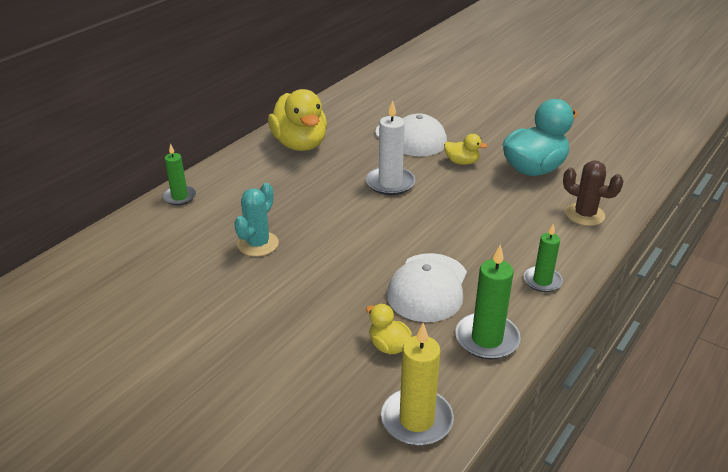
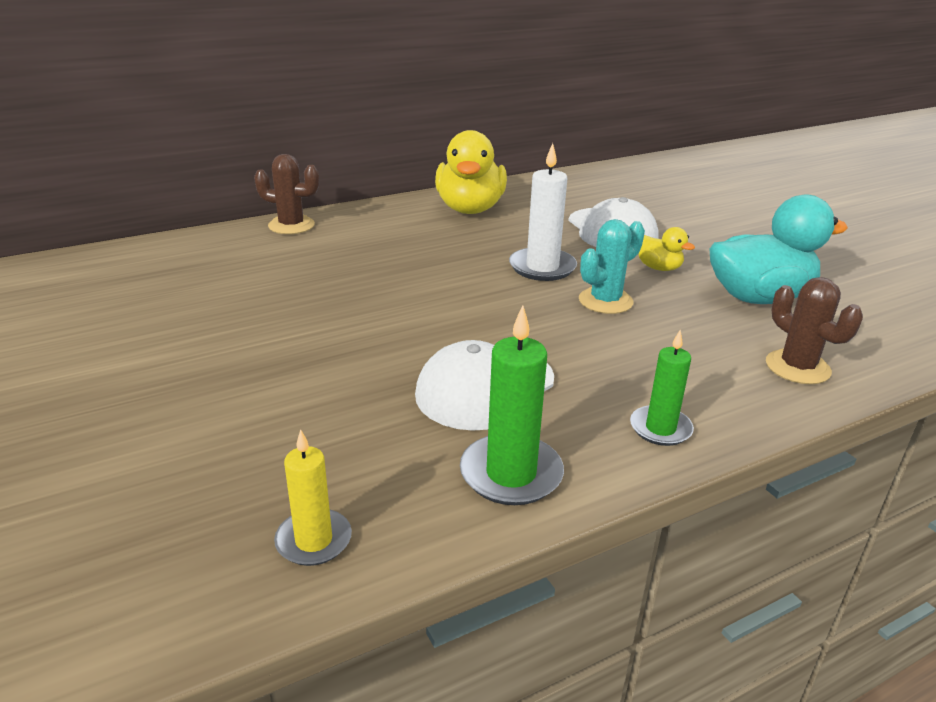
camera: 25 degrees right, 5 degrees down
(180, 197) = (291, 225): green candle -> brown cactus
(258, 244) = (325, 286): turquoise cactus -> turquoise cactus (605, 301)
(389, 346) = (368, 437): yellow duck -> none
(416, 420) = (314, 540): yellow candle -> yellow candle, size x0.65

